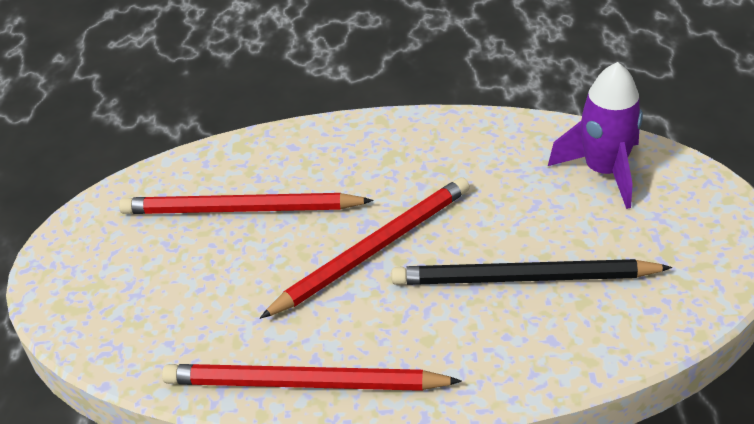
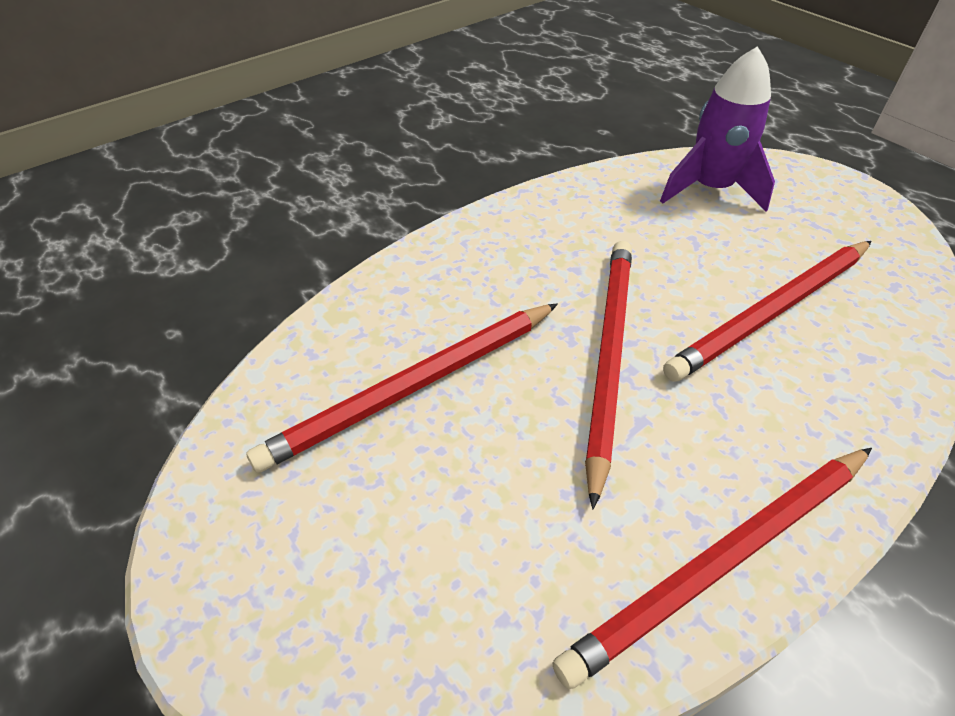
camera: 40 degrees left, 5 degrees up
(523, 278) = (772, 312): black pencil -> red pencil

